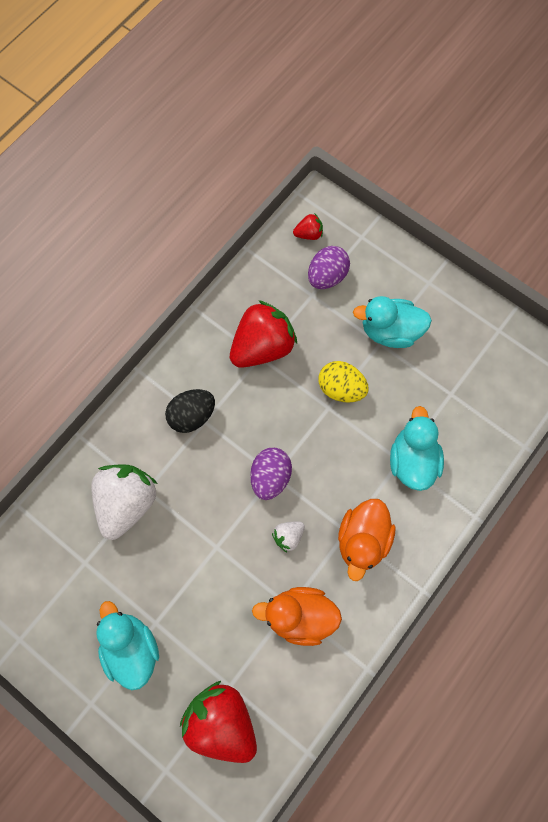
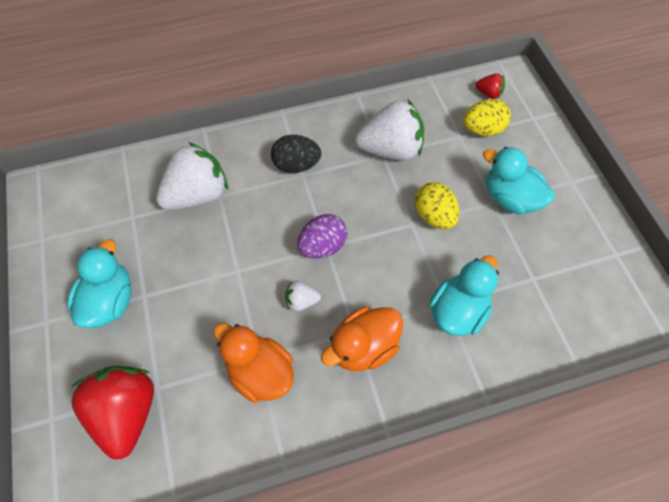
camera: 35 degrees right, 10 degrees down
(262, 347) = (390, 149): red strawberry -> white strawberry
(327, 276) = (482, 130): purple egg -> yellow egg

